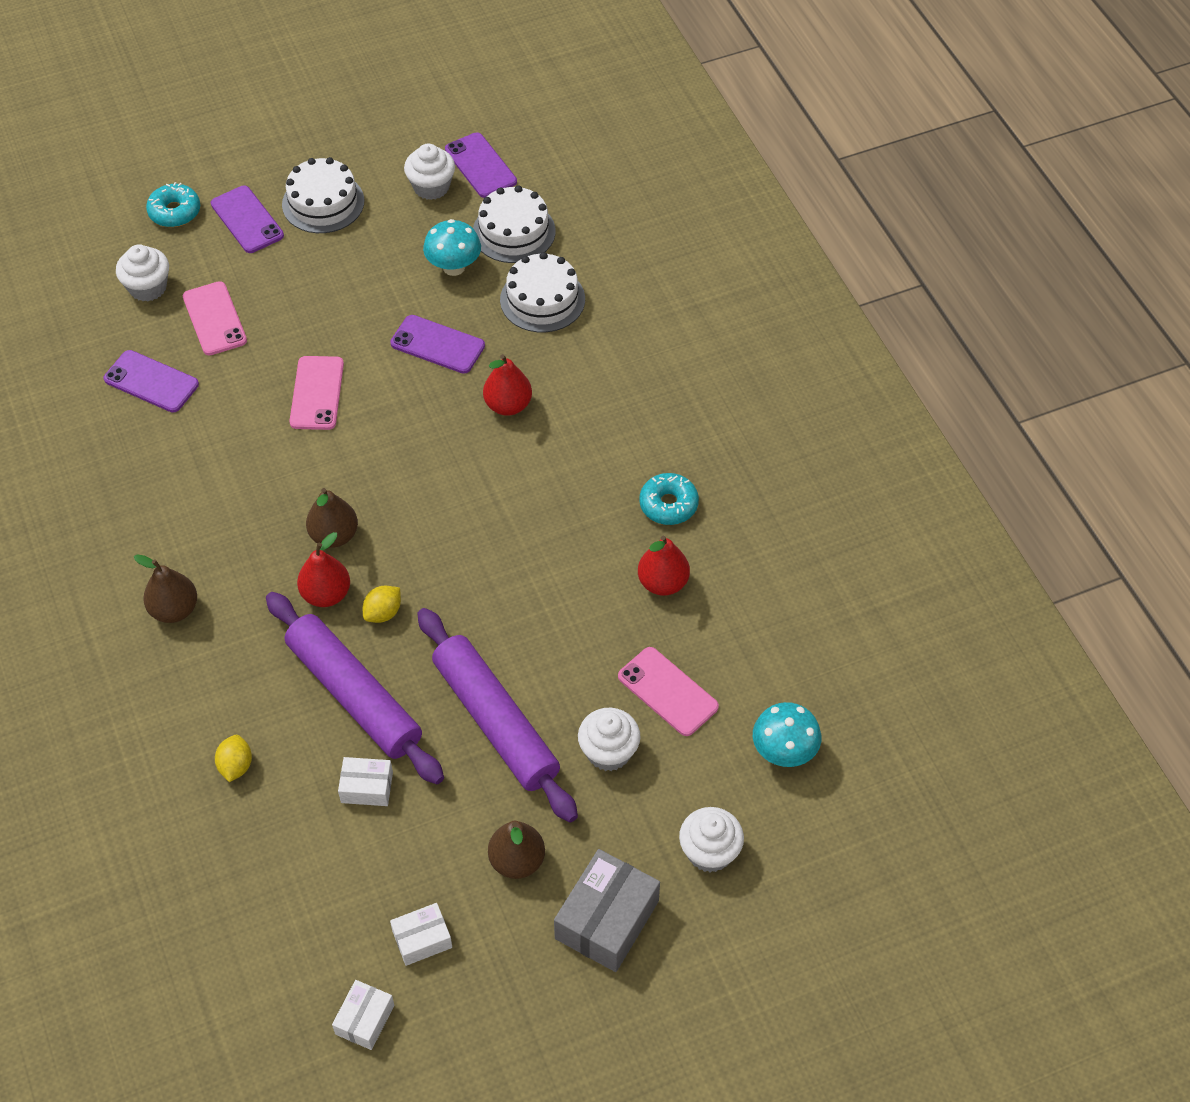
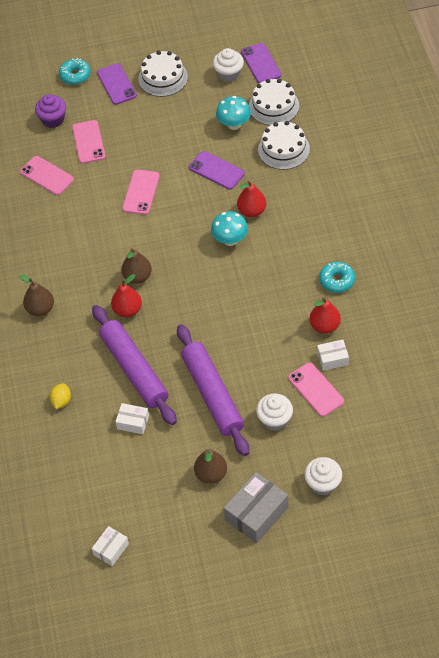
camera: 15 degrees right, 0 degrees up
(148, 287) = (53, 119): white cupcake -> purple cupcake
(151, 382) = (47, 176): purple phone -> pink phone
(383, 613) = (158, 324): yellow lemon -> none
(422, 939) = (150, 510): white box -> white box (332, 359)
(784, 752) = (378, 433): turquoise mushroom -> turquoise mushroom (230, 240)

